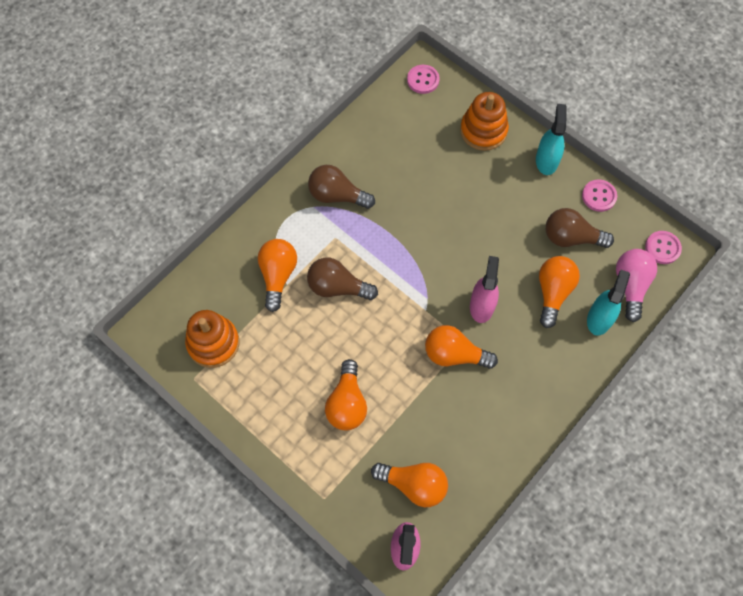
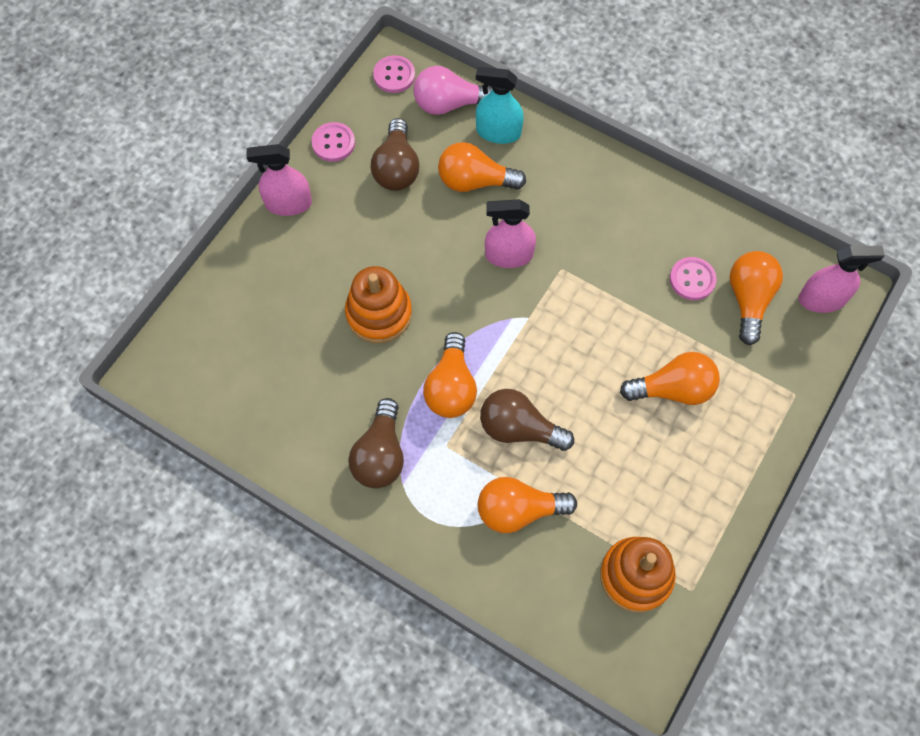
camera: 100 degrees left, 0 degrees up
(338, 287) = (519, 428): brown light bulb -> brown light bulb turned 105 degrees clockwise
(423, 80) = (172, 370): pink button -> pink button (692, 279)
(454, 354) = (579, 277): orange light bulb -> orange light bulb (451, 387)
(483, 130) = (250, 282): orange stacking toy -> orange stacking toy (379, 313)
(546, 160) = (288, 204): turquoise spray bottle -> pink spray bottle

